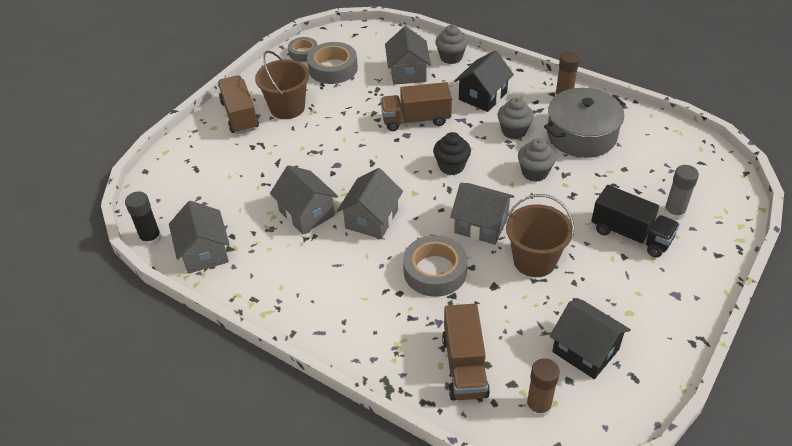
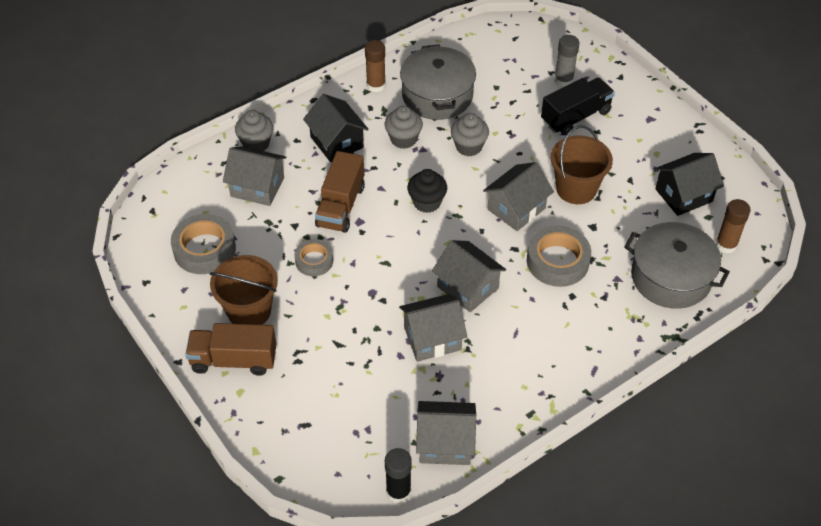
camera: 70 degrees left, 5 degrees up
(303, 53) = (154, 268): grey tape -> grey tape (314, 261)
(464, 366) = (671, 277): brown truck -> grey pot

